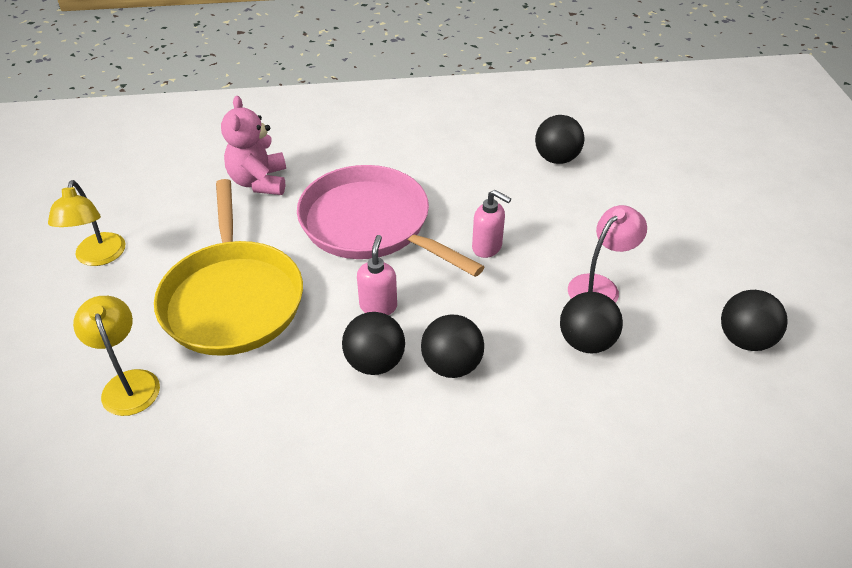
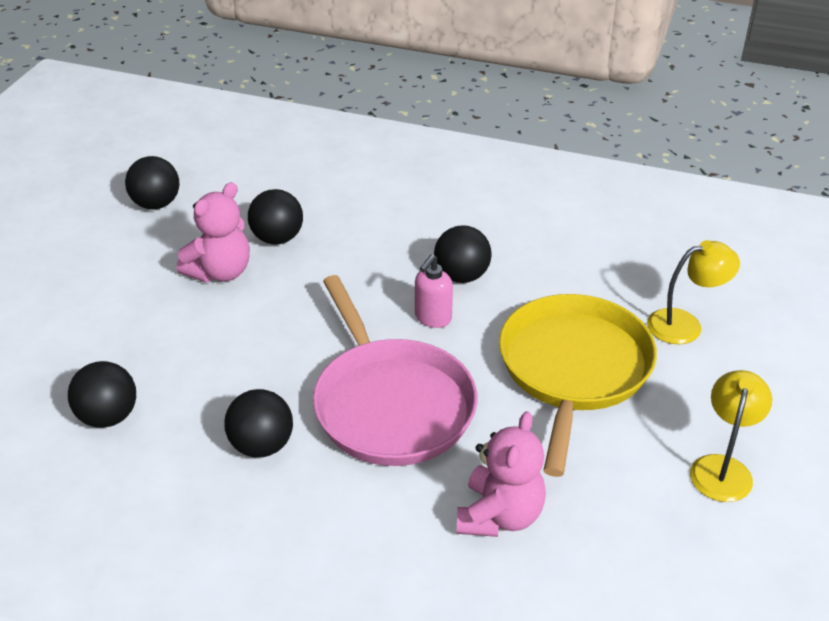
camera: 155 degrees left, 5 degrees down
(128, 383) = (685, 324): yellow lamp -> yellow lamp turned 105 degrees counterclockwise
(451, 365) = (399, 255): black ball -> black ball (261, 446)
(487, 247) = (287, 338): pink soap dispenser -> none
(600, 286) = (220, 272): pink lamp -> pink teddy bear

